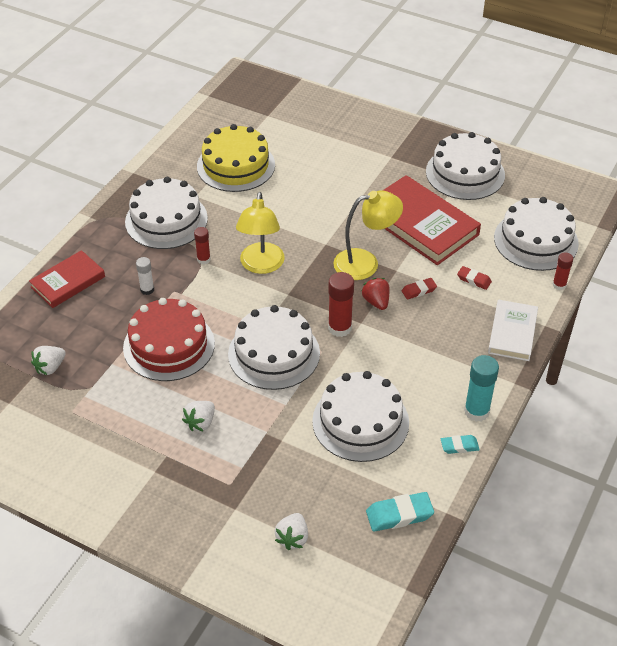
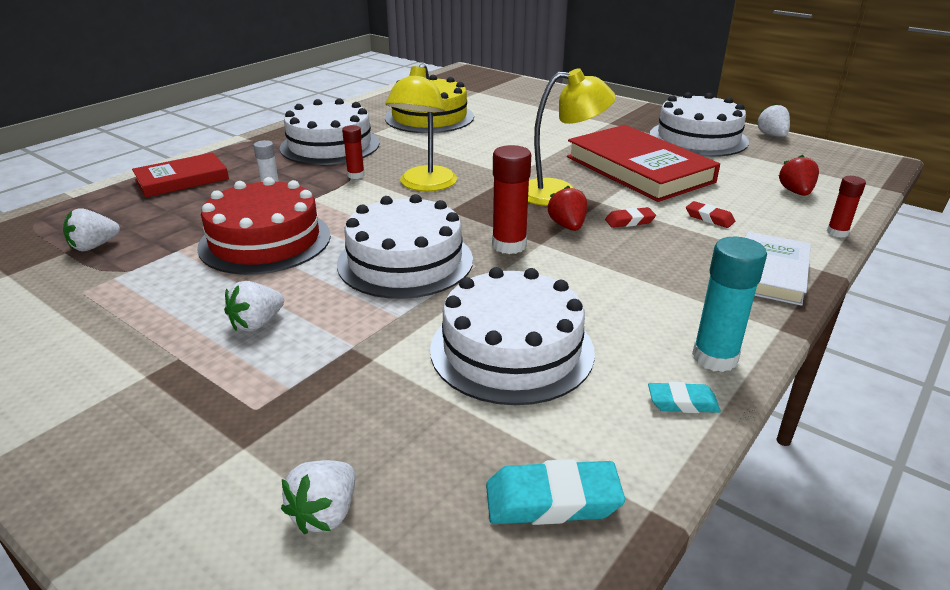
camera: 10 degrees right, 15 degrees down
(524, 162) = (772, 135): none -> white strawberry
(536, 240) = (795, 192): white cake -> red strawberry

